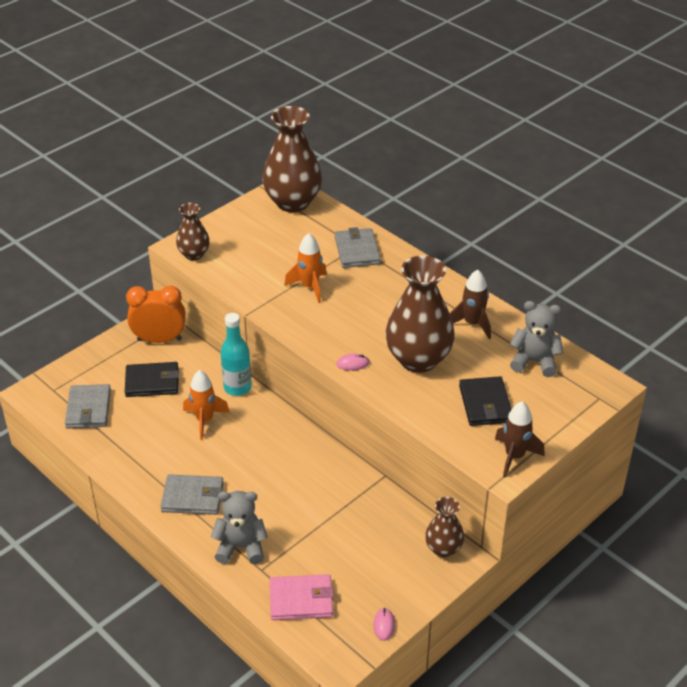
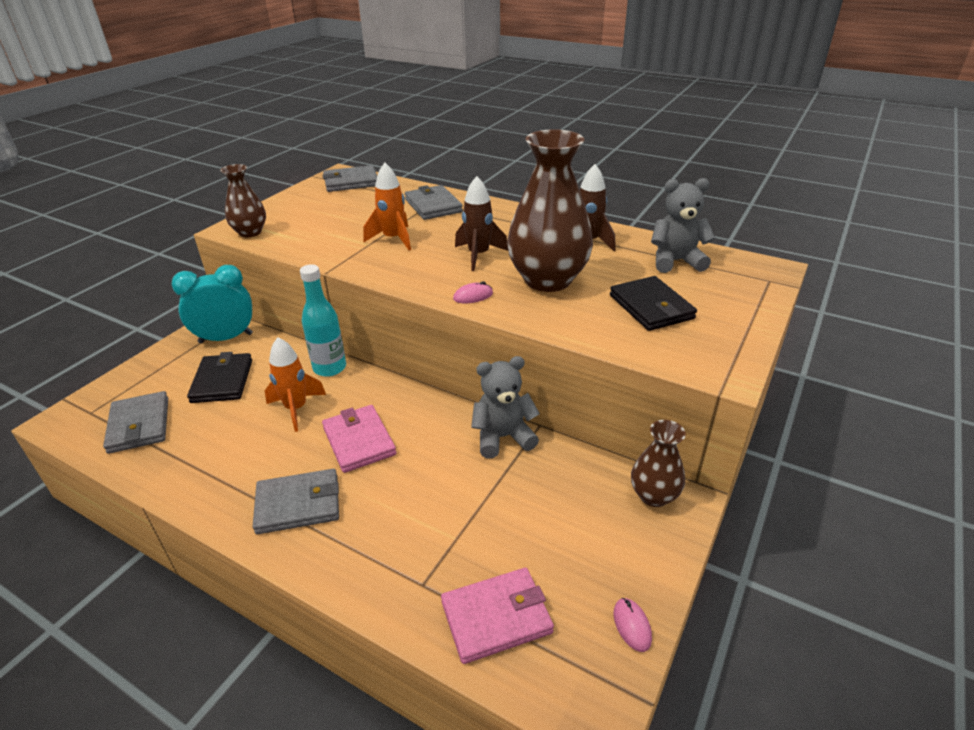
camera: 15 degrees left, 5 degrees down
(152, 382) = (222, 381): black wallet -> black wallet turned 75 degrees counterclockwise
(159, 339) = (226, 338): orange clock -> turquoise clock
(241, 547) = (383, 558): grey teddy bear -> grey teddy bear (503, 437)
(245, 458) = (359, 441): none -> pink wallet
(293, 202) = (351, 182): brown vase -> grey wallet
(514, 456) = (724, 352): brown rocket -> brown rocket (479, 255)

